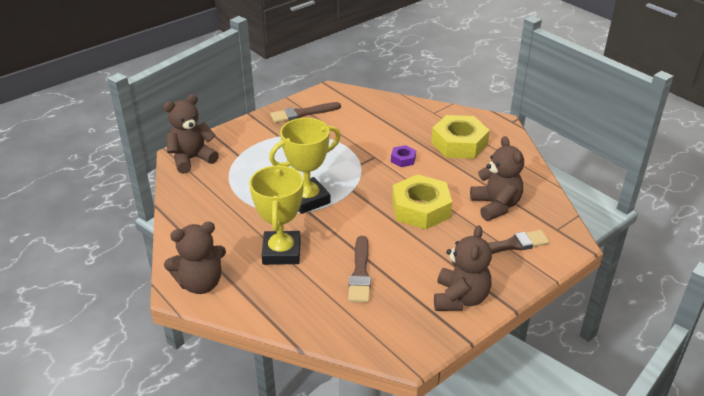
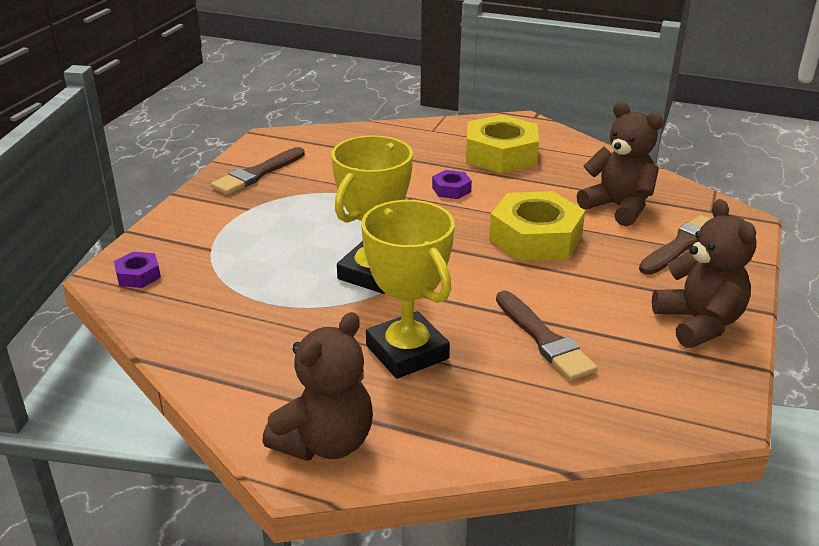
camera: 30 degrees left, 5 degrees down
(192, 159) = (138, 275): brown teddy bear -> purple nut

